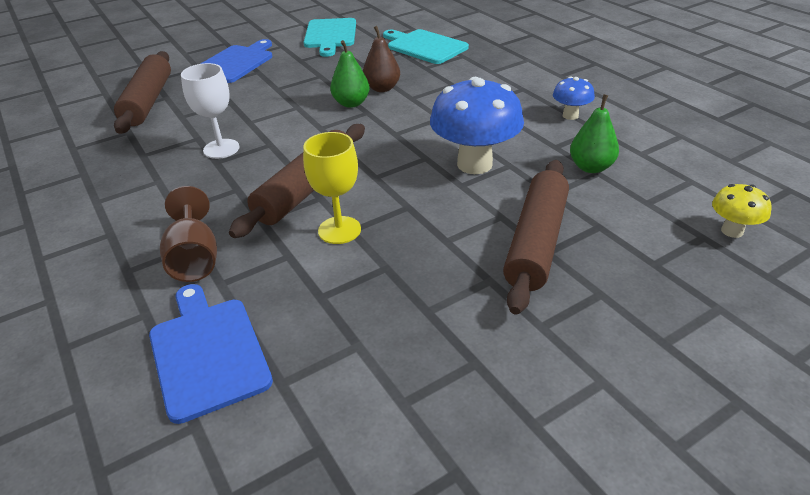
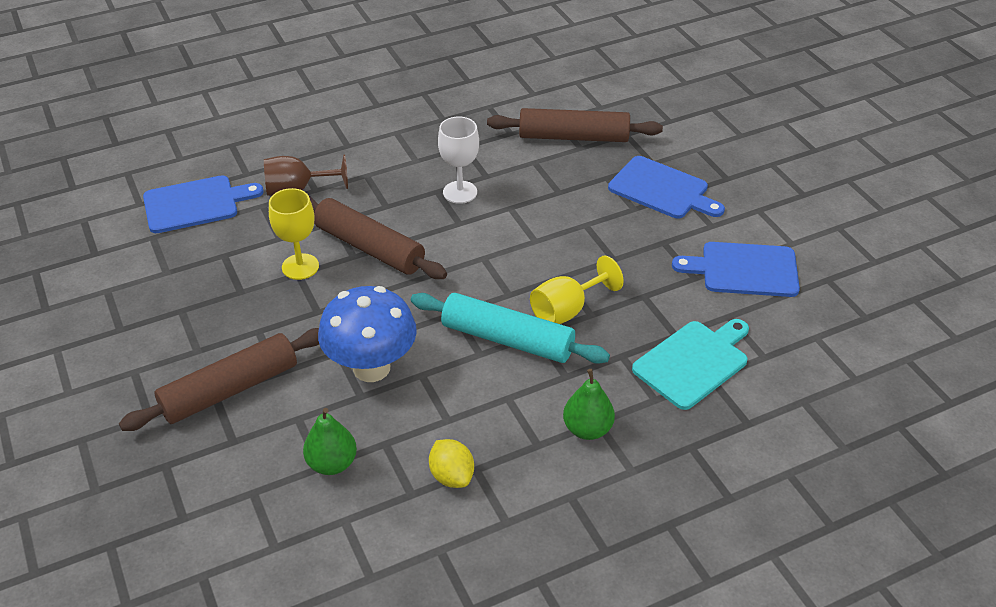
camera: 95 degrees right, 5 degrees up
(330, 35) = (744, 270): turquoise cutting board -> blue cutting board
(351, 103) = (533, 282): green pear -> green pear (587, 429)
(382, 88) = (567, 310): brown pear -> yellow goblet
(420, 108) = (507, 339): none -> turquoise rolling pin
(536, 242) = (230, 389): brown rolling pin -> brown rolling pin turned 60 degrees counterclockwise
(570, 115) = (452, 476): blue mushroom -> yellow lemon
(732, 231) = (180, 545): yellow mushroom -> none

